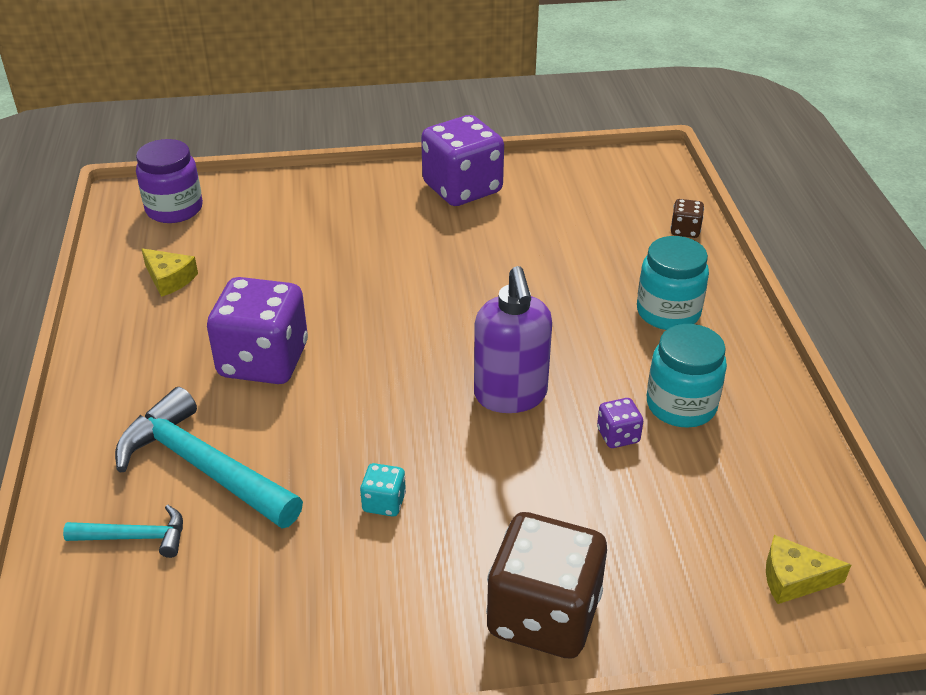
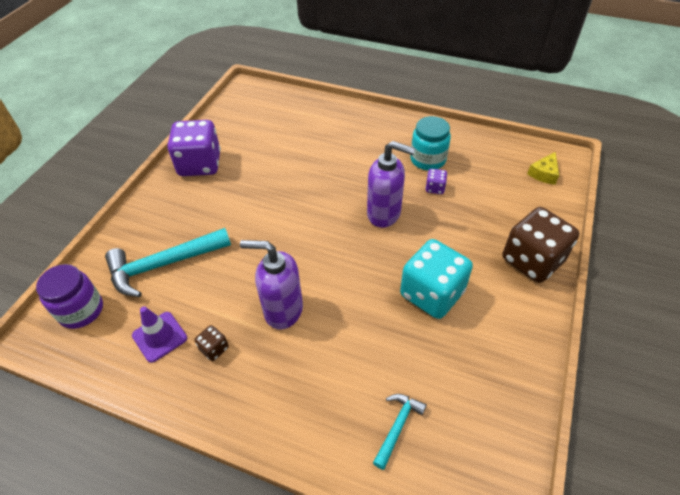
camera: 60 degrees left, 10 degrees up
(169, 279) = (159, 337): yellow cheese -> purple traffic cone
(203, 467) = (357, 371): turquoise hammer -> turquoise hammer (163, 265)
(263, 361) = (283, 310): purple dice -> purple soap dispenser
(384, 502) = (432, 294): turquoise dice -> turquoise dice, size x2.33
(668, 312) = (363, 135): turquoise jar -> none
(685, 230) = (309, 104): brown dice -> brown dice (214, 348)

